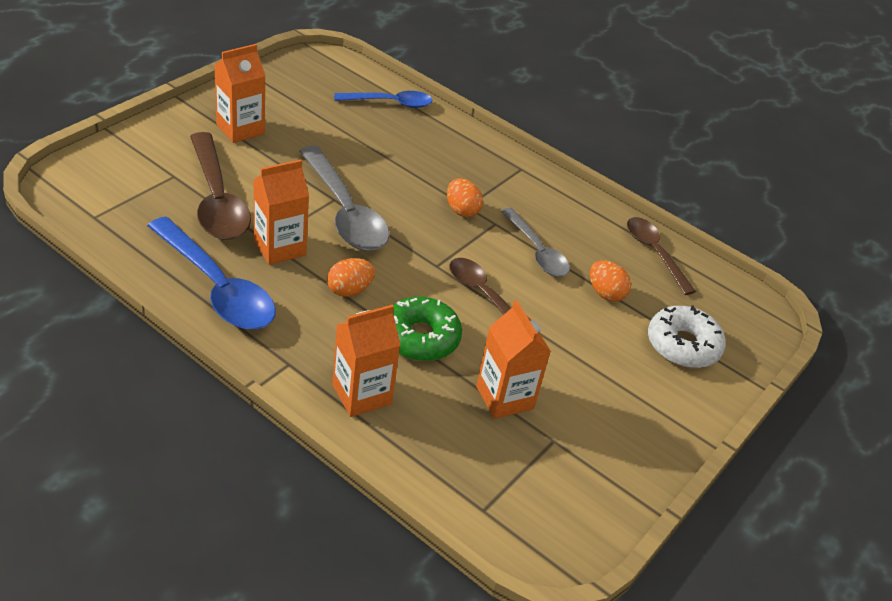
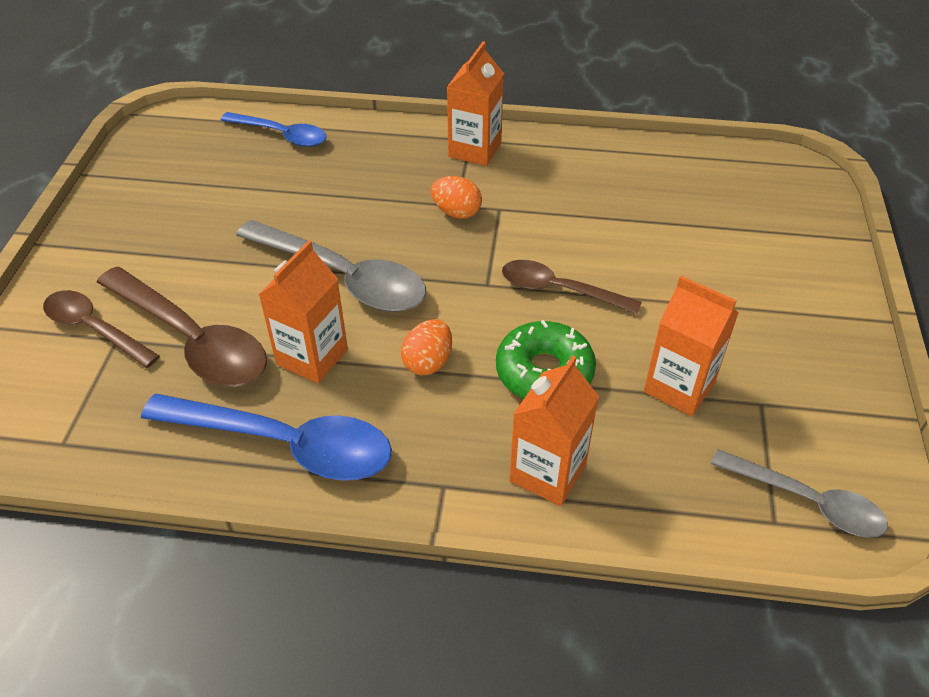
camera: 25 degrees left, 5 degrees up
(240, 129) = (146, 244): orange carton -> orange carton (474, 150)
(390, 103) = (282, 135): blue spoon -> blue spoon turned 60 degrees clockwise
(537, 251) = (563, 216): grey spoon -> grey spoon (807, 501)
(605, 293) = (661, 224): orange egg -> none
(654, 253) = (662, 161): brown spoon -> brown spoon (94, 329)
(683, 345) = (770, 237): white donut -> none

